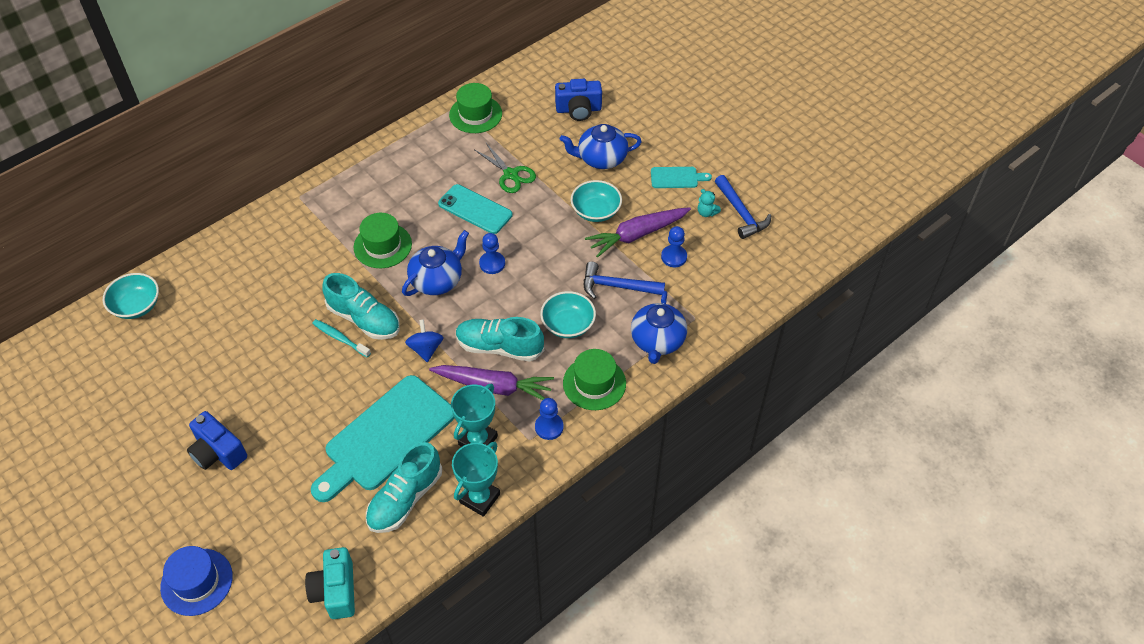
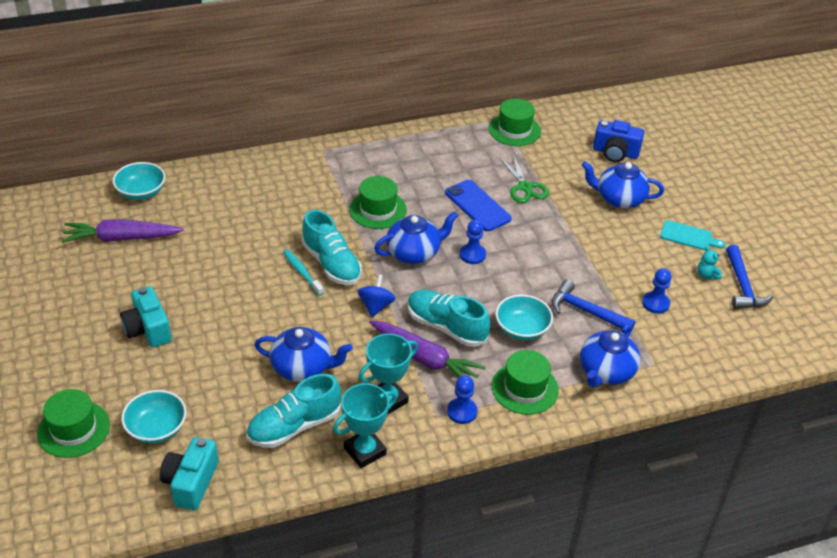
camera: 20 degrees right, 10 degrees down
(196, 582) = (73, 429): blue hat -> green hat
(218, 452) = (148, 329): blue camera -> turquoise camera
(386, 437) = (302, 367): turquoise cutting board -> blue teapot
(475, 209) = (477, 206): turquoise phone -> blue phone
(596, 211) = (594, 241): turquoise bowl -> turquoise bowl (156, 428)
(637, 235) = (626, 273): purple carrot -> purple carrot (121, 238)

